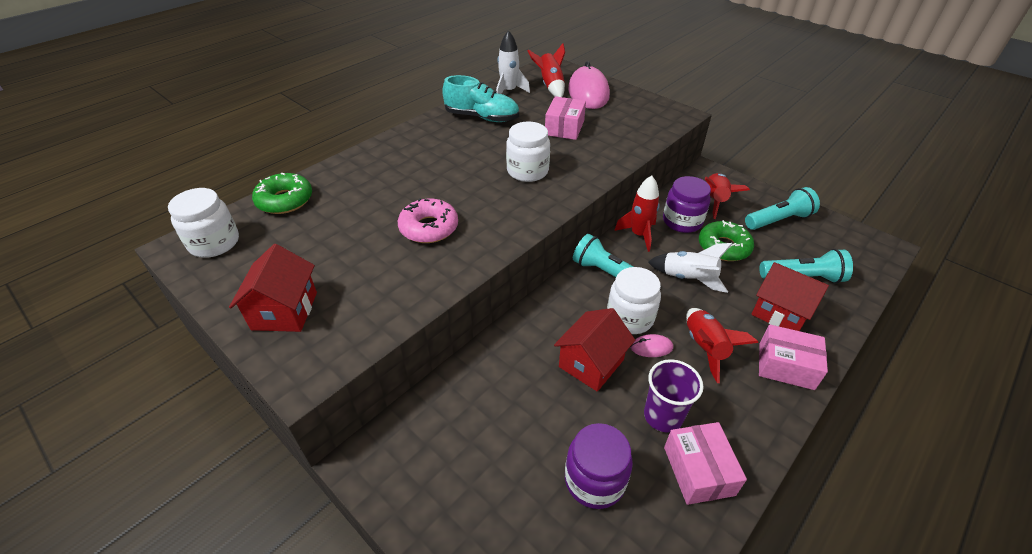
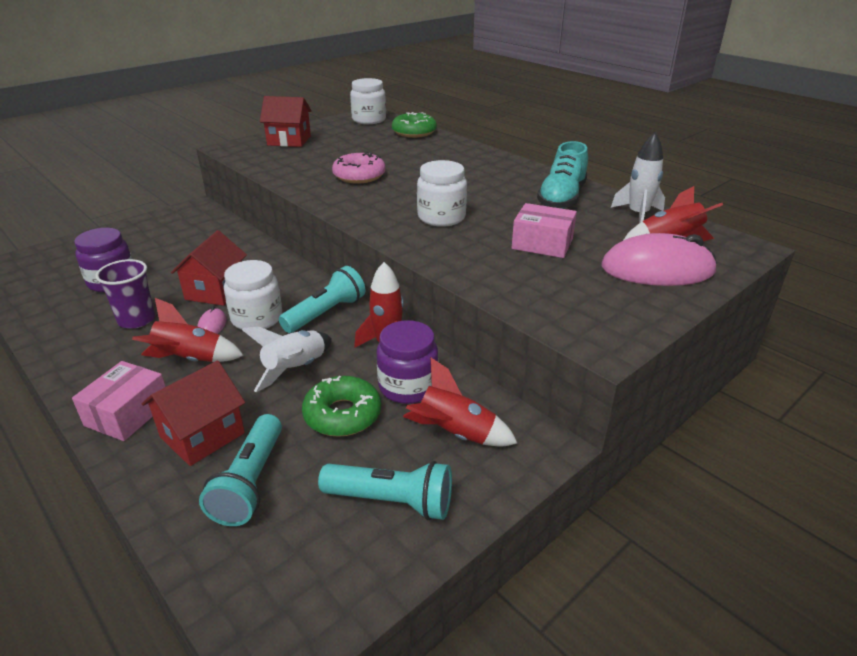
camera: 95 degrees right, 10 degrees down
(591, 363) = (215, 291): red house -> red house turned 60 degrees clockwise
(698, 470) = (75, 329): pink box -> none
(778, 220) = (392, 501): turquoise flashlight -> turquoise flashlight turned 60 degrees counterclockwise

